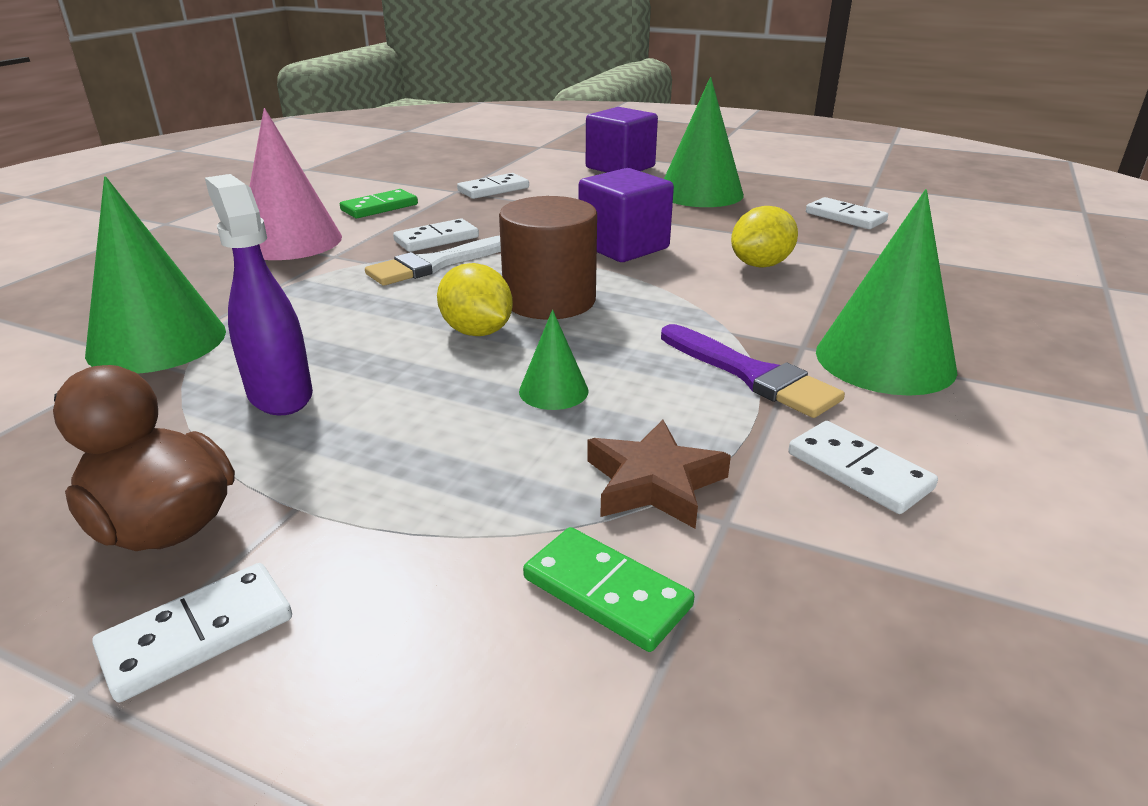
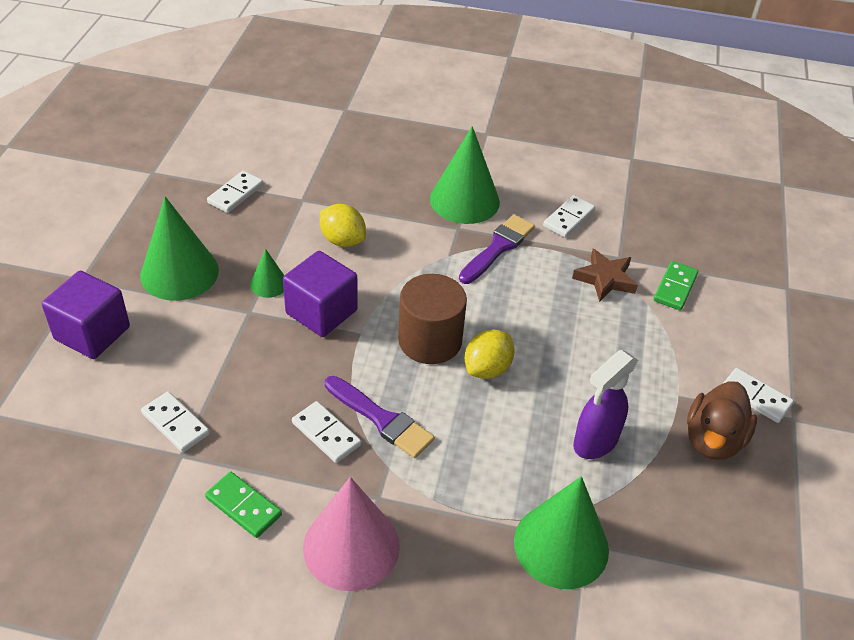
camera: 105 degrees left, 15 degrees up
(436, 264) = (381, 419): white brush -> purple brush
(553, 391) = (543, 322): green cone -> green cone (269, 284)

